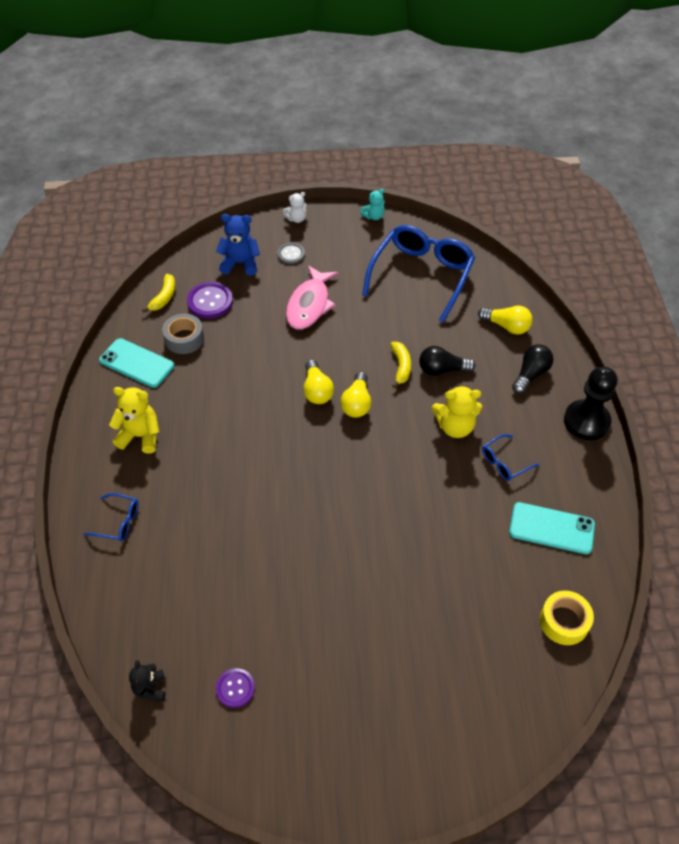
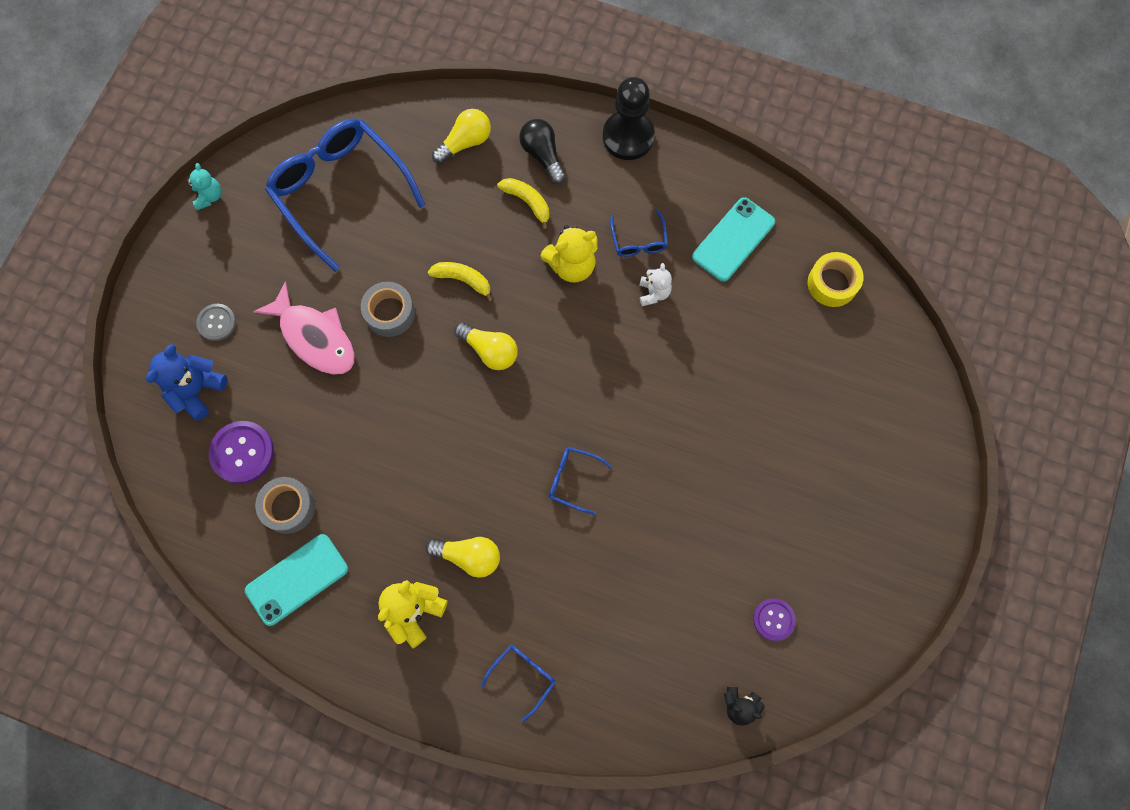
camera: 65 degrees left, 20 degrees up
(164, 297) = (202, 507): yellow banana -> yellow banana (528, 202)
(285, 494) = (573, 480): none -> blue glasses
(296, 219) = (157, 289): white teddy bear -> white teddy bear (653, 293)
(317, 390) = (449, 385): yellow light bulb -> yellow light bulb (469, 556)
(350, 336) = (389, 313): none -> grey tape
(442, 370) = (490, 240): black light bulb -> none
(455, 427) = (571, 265): yellow teddy bear -> yellow teddy bear turned 45 degrees clockwise

